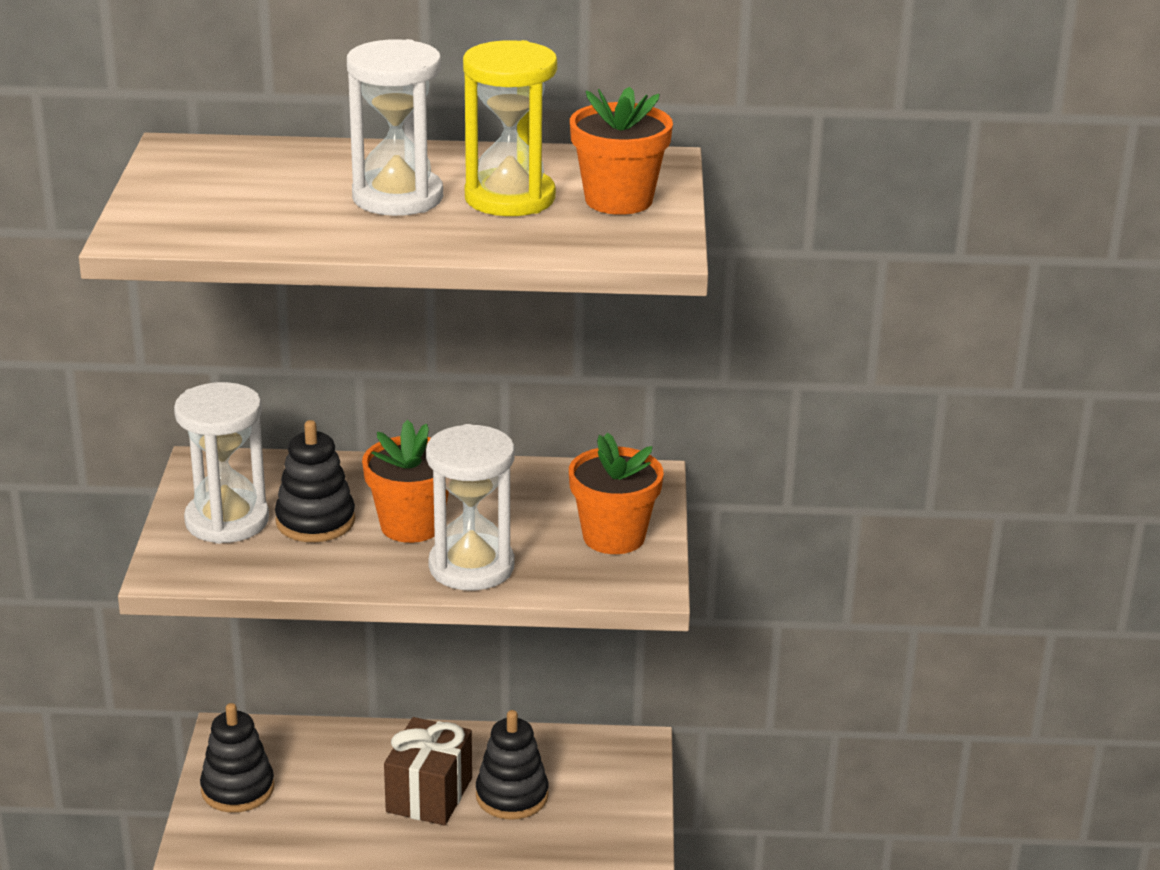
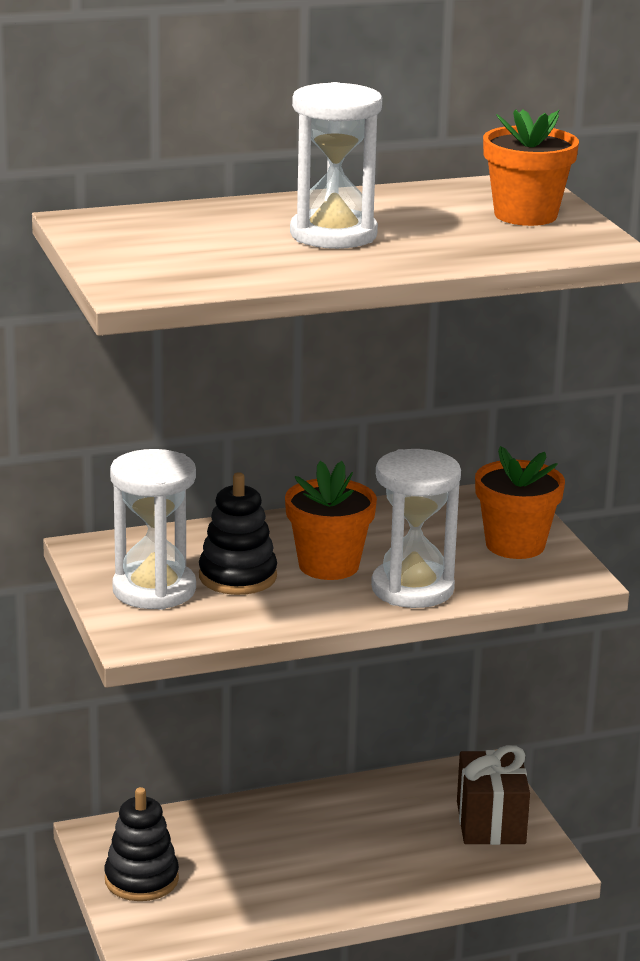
camera: 20 degrees left, 5 degrees down
(429, 795) = (326, 847): brown gift -> brown gift (490, 823)
(510, 198) = (431, 224): yellow hourglass -> none
(512, 796) = (402, 832): black stacking toy -> none

